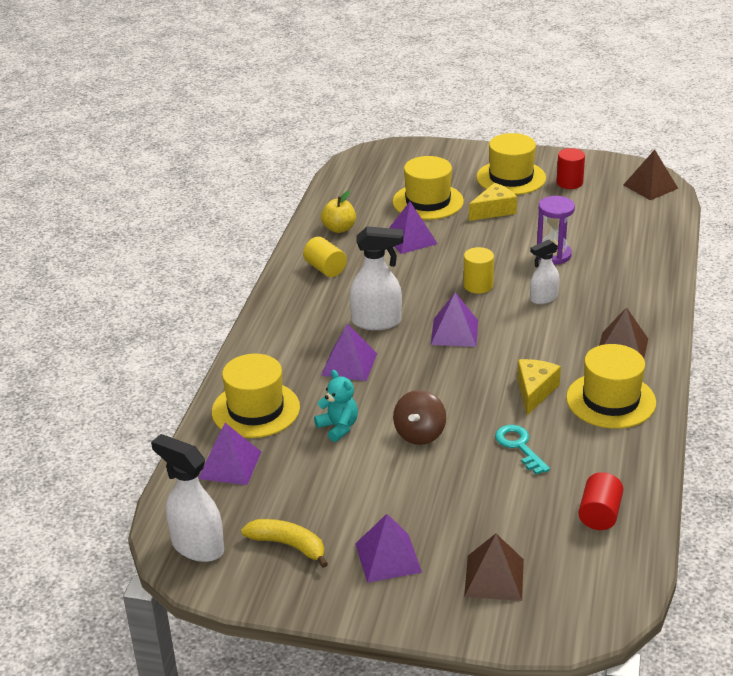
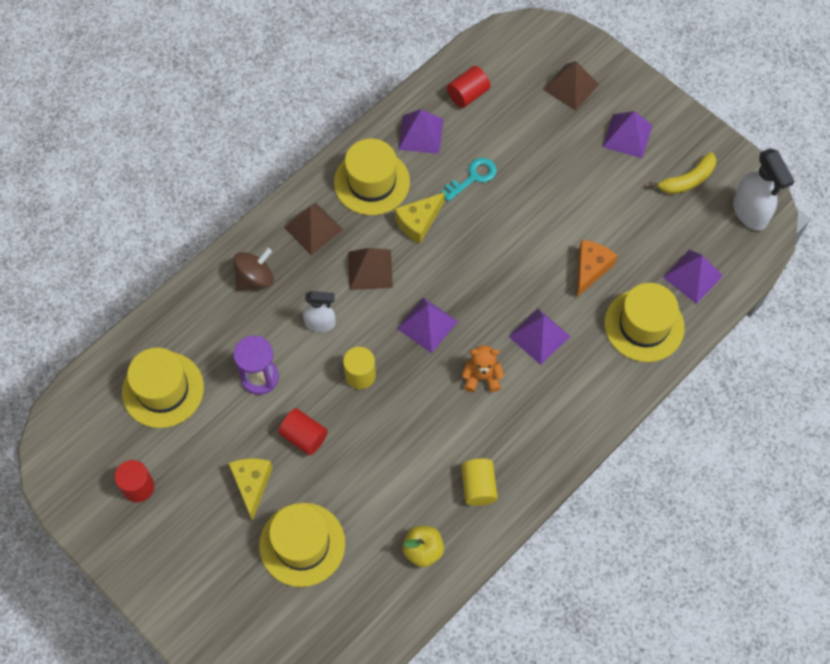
camera: 150 degrees left, 30 degrees up
(288, 545) = (687, 180): yellow banana -> yellow banana turned 90 degrees counterclockwise
(338, 427) = (590, 269): turquoise teddy bear -> orange cheese
(377, 322) = (481, 377): white spray bottle -> orange teddy bear
(410, 239) = (367, 486): purple pyramid -> purple pyramid (420, 134)
(420, 434) = (534, 228): brown spinning top -> brown spinning top (255, 278)
(484, 242) = (304, 437): none -> red cylinder
(494, 210) = (252, 484): yellow cheese -> yellow cheese turned 90 degrees clockwise
(511, 178) = (185, 535): yellow hat -> yellow hat (163, 389)
(519, 446) = (473, 177): turquoise key -> turquoise key turned 135 degrees counterclockwise
(650, 186) = (71, 429): brown pyramid -> brown pyramid (370, 269)

